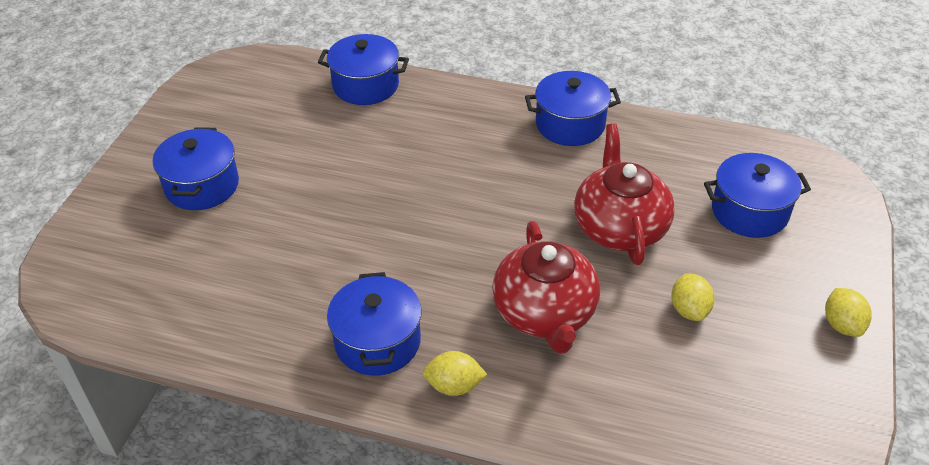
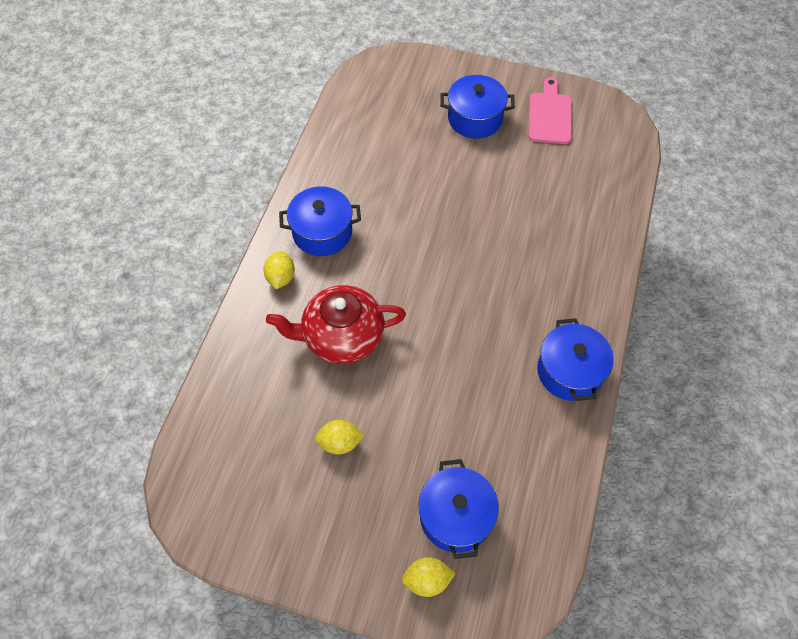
camera: 90 degrees right, 15 degrees up
(213, 120) = (550, 115): none -> pink cutting board
(365, 85) = (607, 211): blue pot -> none
(619, 227) = (434, 400): red teapot -> none
(842, 325) = (316, 567): yellow lemon -> yellow lemon (427, 580)

